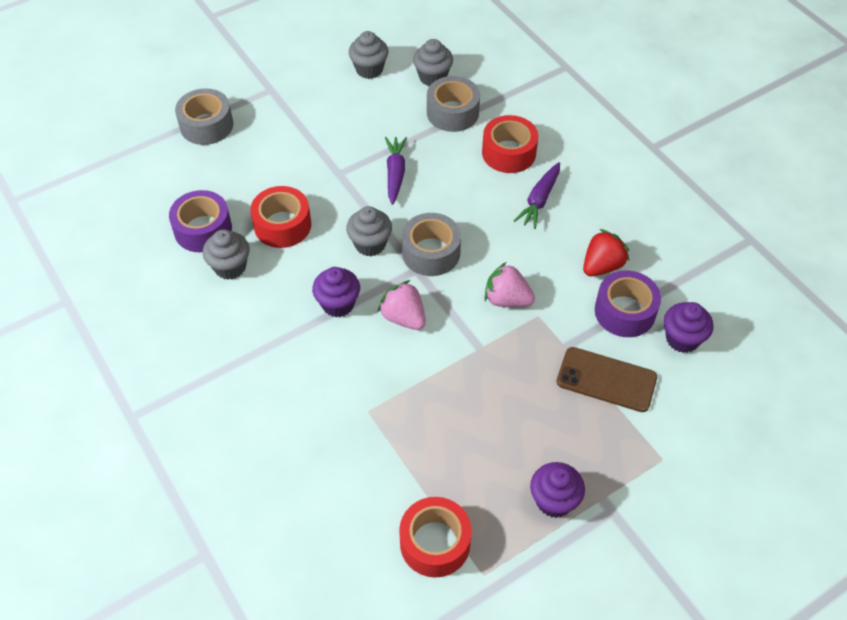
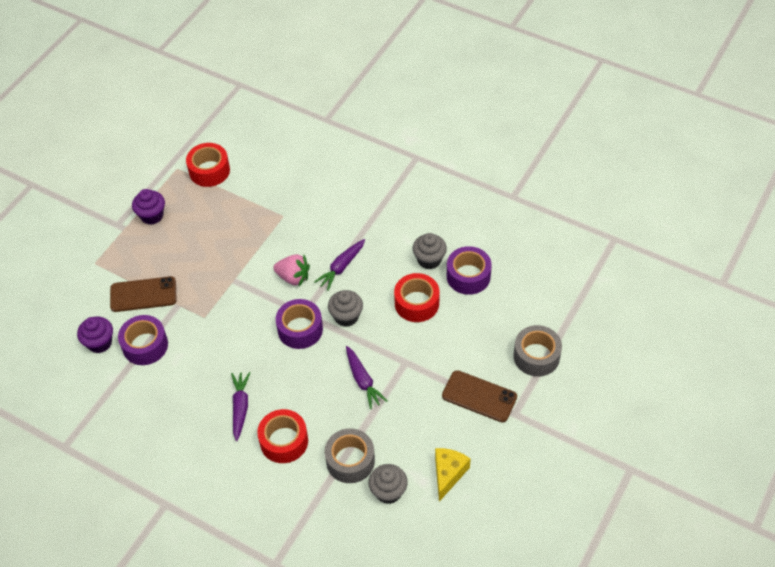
camera: 155 degrees right, 0 degrees up
(291, 115) = (479, 396): none -> brown phone
(338, 304) = (341, 267): purple cupcake -> purple carrot
(369, 69) = (448, 474): grey cupcake -> yellow cheese
(431, 252) = (300, 329): grey tape -> purple tape
(507, 299) = (230, 319): pink strawberry -> none
(602, 266) = (172, 373): red strawberry -> none

